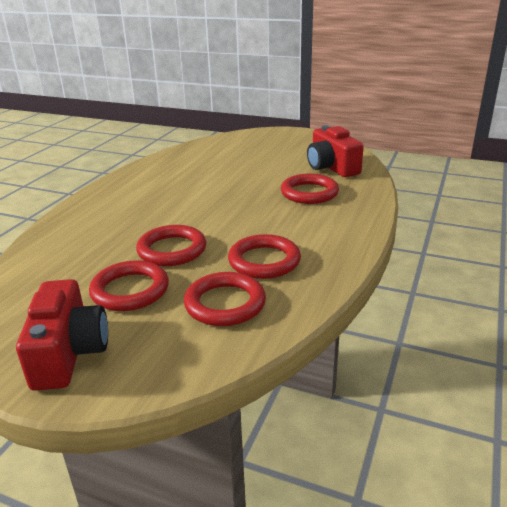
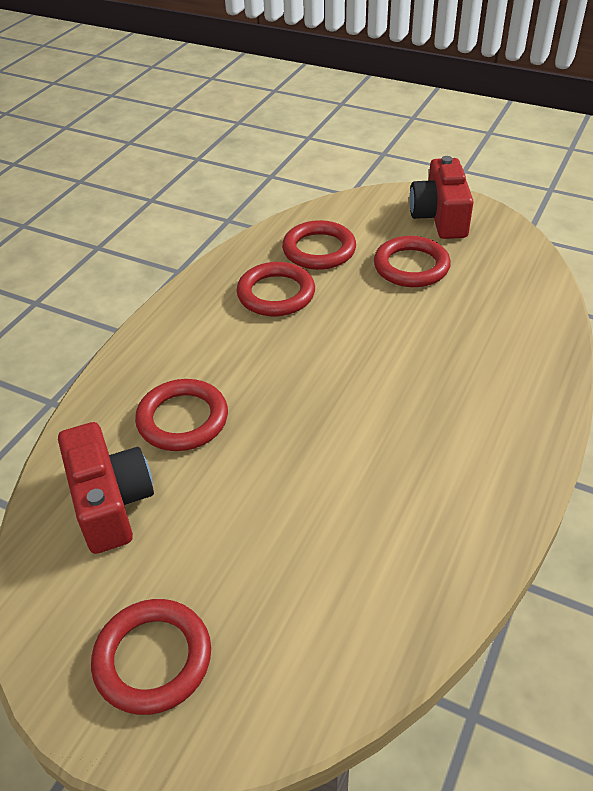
camera: 175 degrees left, 15 degrees up
(172, 250) = (380, 315): red ring -> red ring (153, 659)

